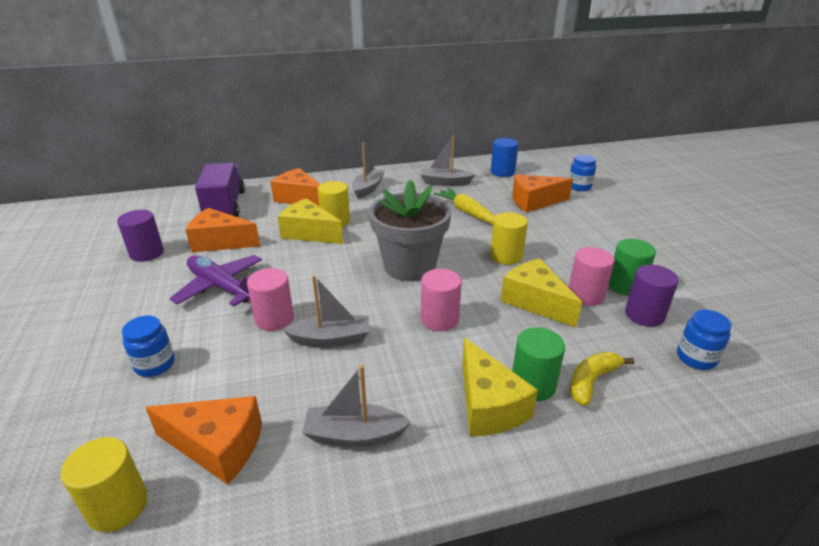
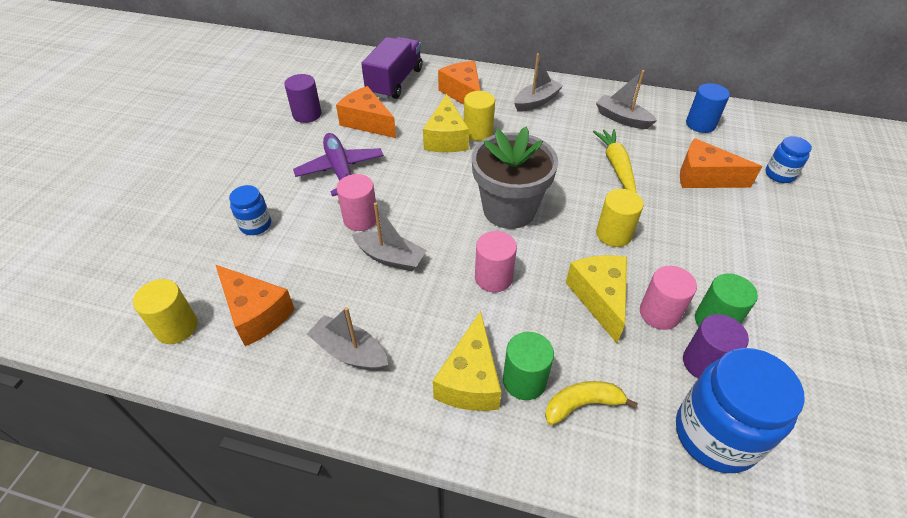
camera: 30 degrees right, 15 degrees up
(309, 233) = (446, 138): yellow cheese -> yellow cheese turned 150 degrees counterclockwise
(696, 358) = (715, 435): blue jar -> blue jar, size x1.93

